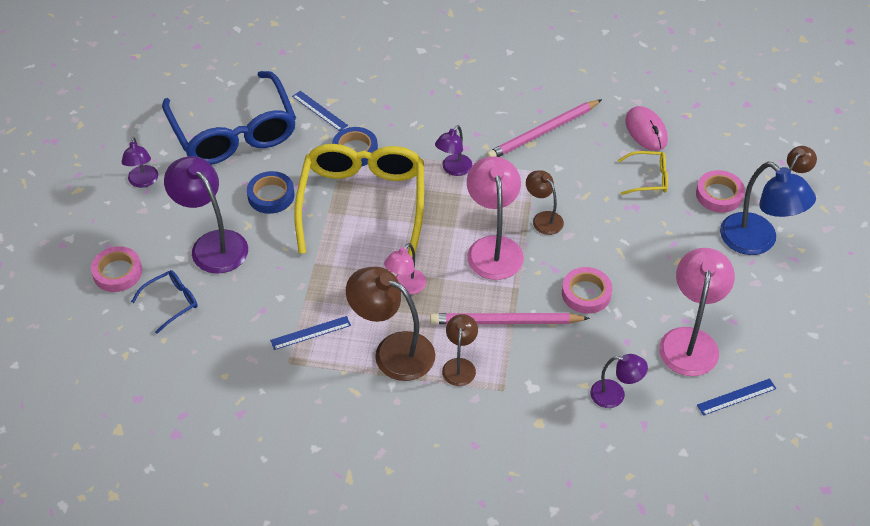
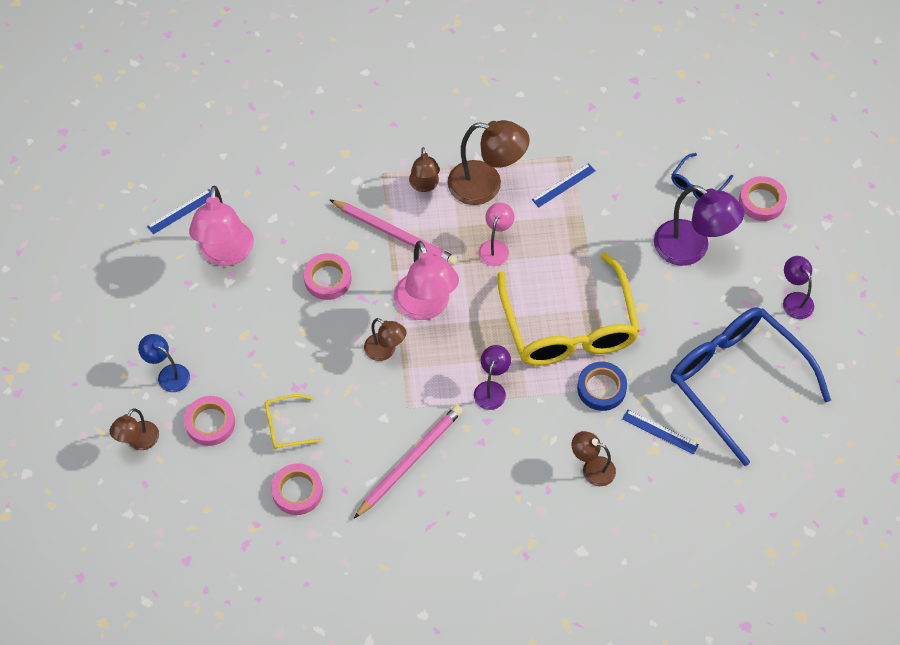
camera: 165 degrees right, 10 degrees up
(271, 195) = (662, 314): blue tape -> none
(389, 98) = (592, 468): none -> brown lamp
(505, 322) = (395, 234): pink pencil -> pink pencil turned 45 degrees clockwise
(615, 395) = (286, 190): purple lamp -> none
(646, 131) = (297, 491): pink mouse -> pink tape
(757, 242) = (168, 374): blue lamp -> blue lamp, size x0.56

